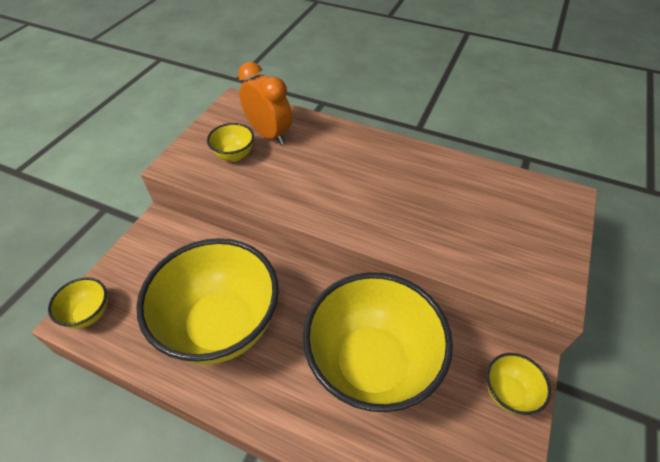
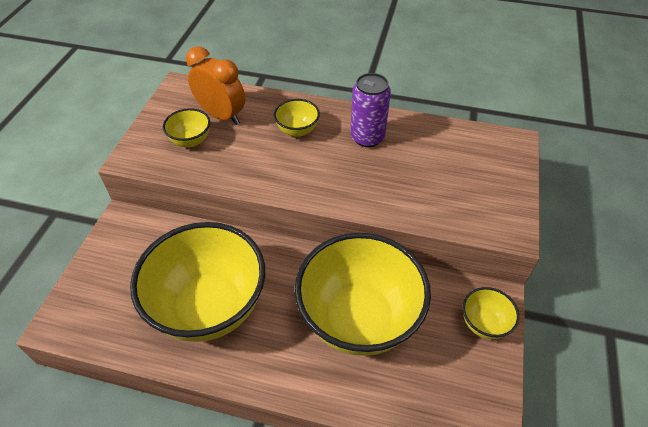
camera: 10 degrees left, 0 degrees up
(89, 314) = (72, 317): yellow bowl -> yellow bowl (297, 131)
(410, 173) = (367, 137): none -> purple can

